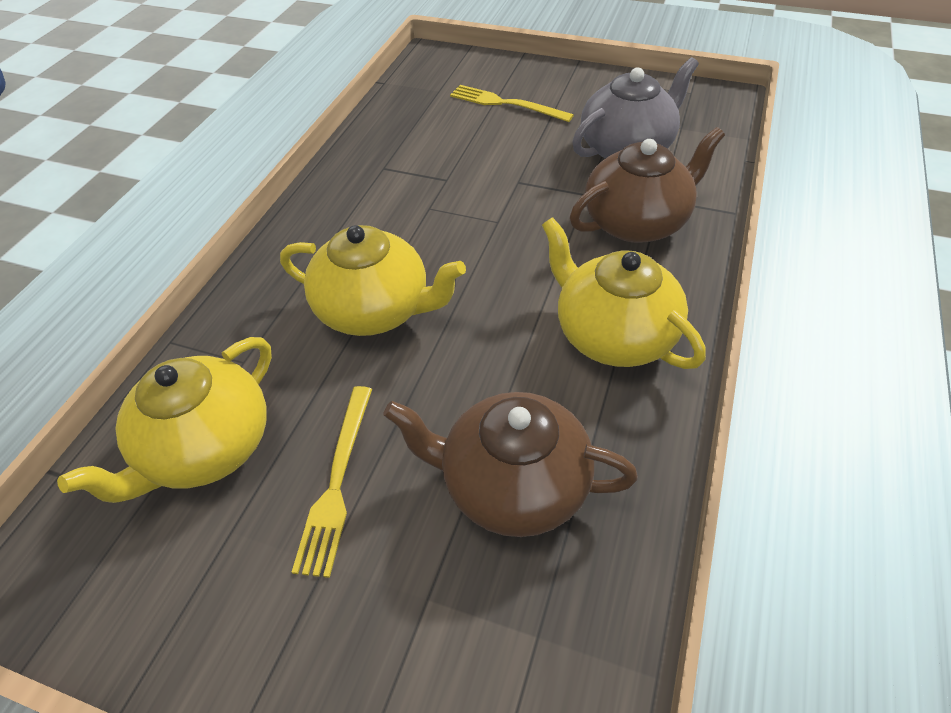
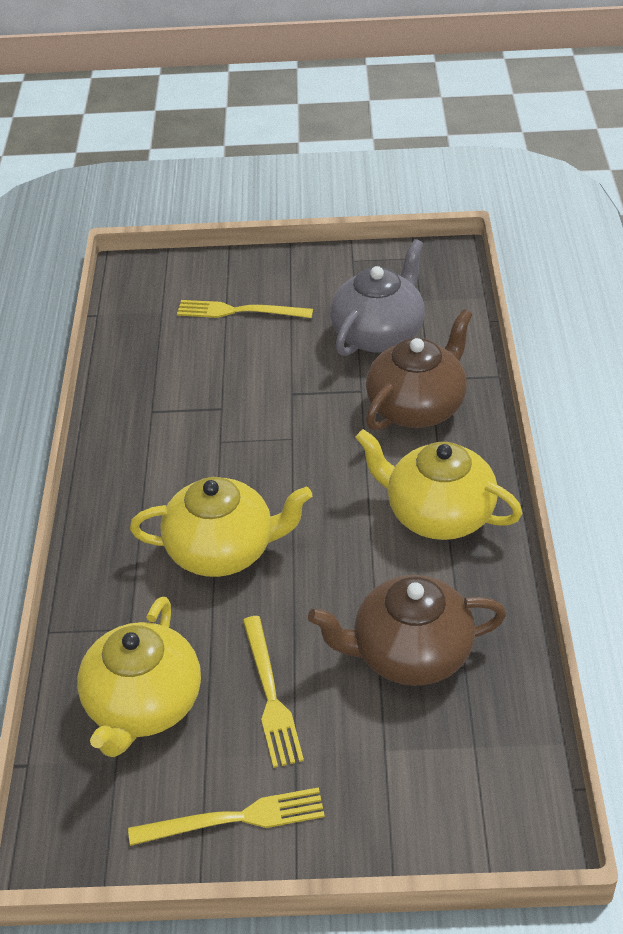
camera: 20 degrees left, 5 degrees down
(215, 624) = (235, 819): none -> yellow fork

